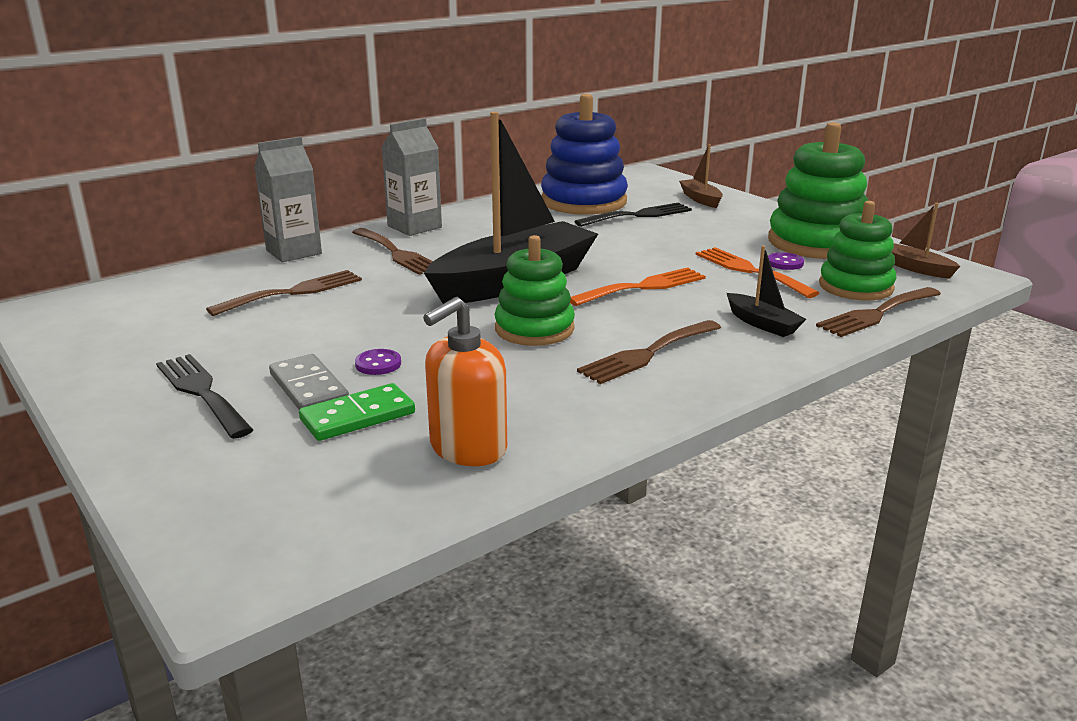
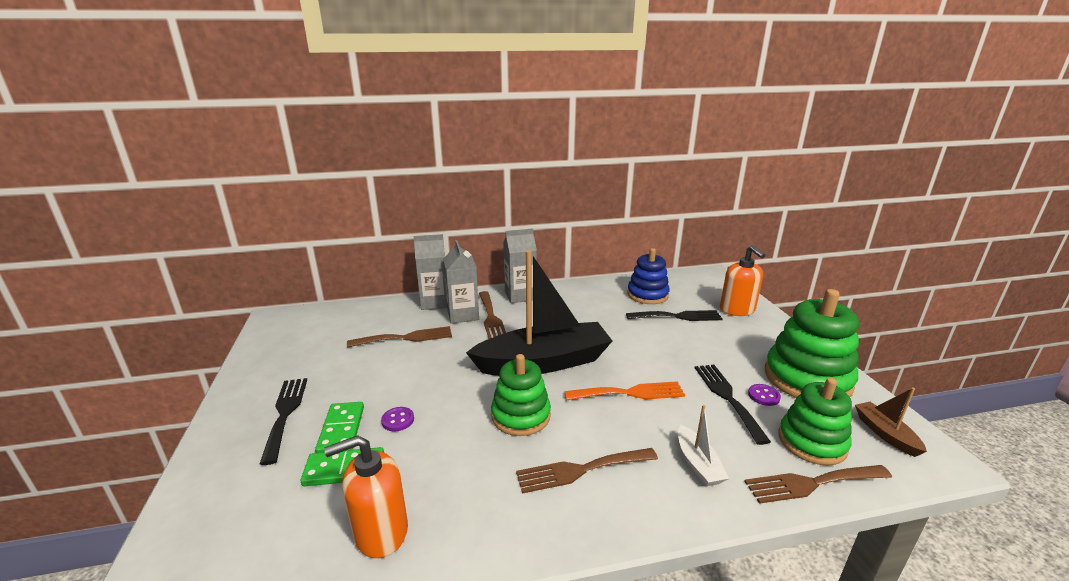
camera: 25 degrees right, 0 degrees up
(309, 388) = (341, 430): grey domino -> green domino
(352, 257) = (463, 315): none -> grey carton
(583, 202) = (647, 295): blue stacking toy -> blue stacking toy, size x0.66
(701, 199) = (737, 310): brown boat -> orange soap dispenser
(749, 271) = (727, 397): orange fork -> black fork
(762, 324) = (698, 464): black boat -> white boat

